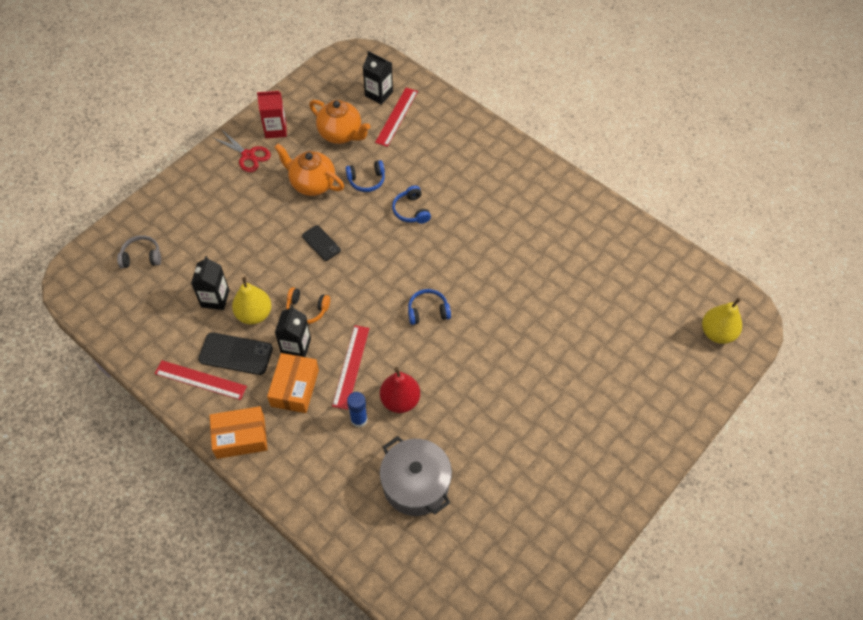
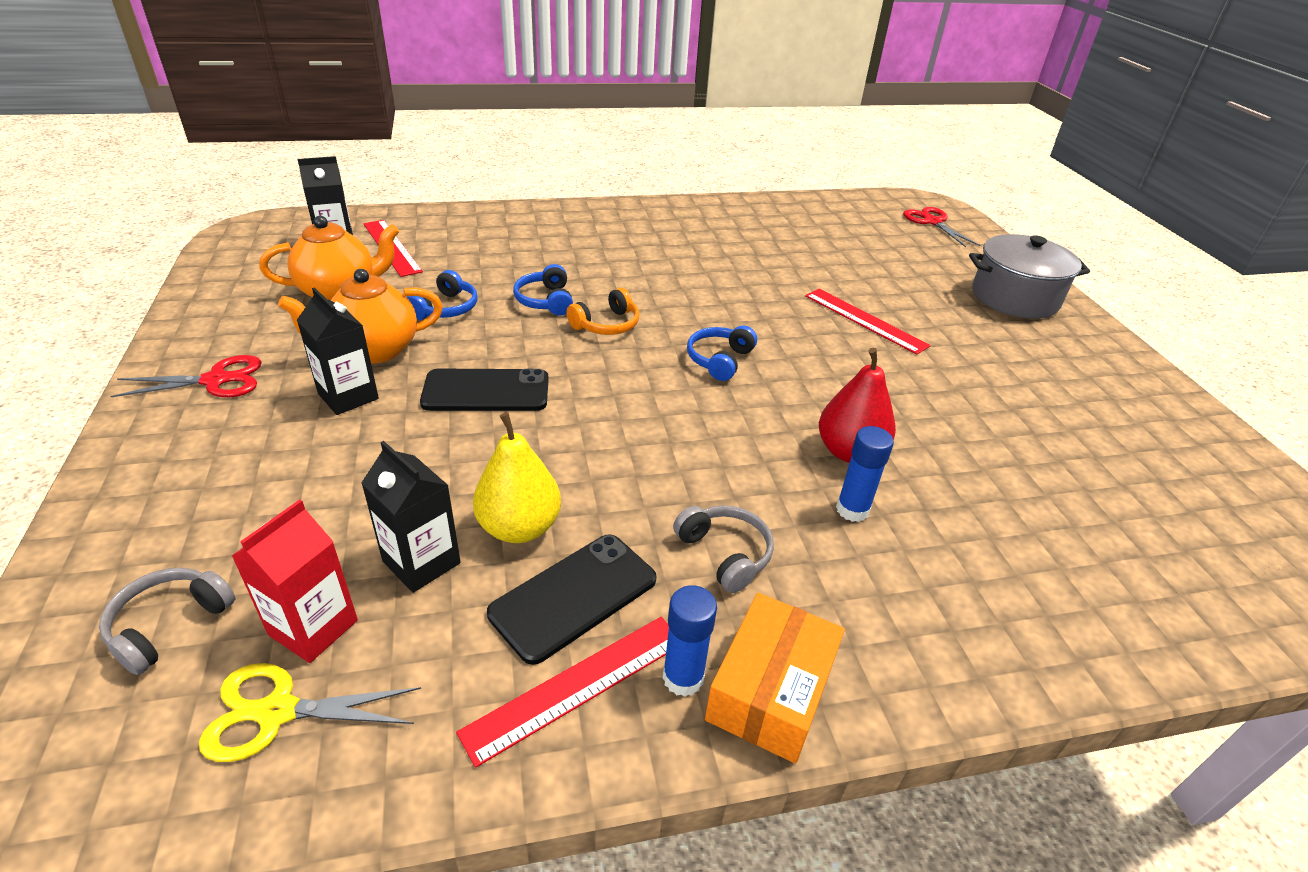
camera: 55 degrees left, 20 degrees down
(136, 311) = (277, 712): none -> yellow scissors
(226, 408) = (683, 678): none -> blue glue stick
(275, 129) = (225, 335): red carton -> red carton (313, 627)
(294, 388) = (725, 554): orange box -> grey headphones
(296, 347) = (643, 510): black carton -> black carton (348, 396)
(307, 309) = (585, 463): orange headphones -> orange headphones (606, 325)
(321, 243) = (486, 391): black phone -> black phone, size x1.57
(351, 366) = (743, 469): red ruler -> red ruler (865, 320)
(411, 210) = (545, 301): blue headphones -> blue headphones turned 60 degrees clockwise
(416, 484) = (1018, 508): grey pot -> grey pot (1014, 298)
(717, 333) = (932, 222): yellow pear -> red scissors

